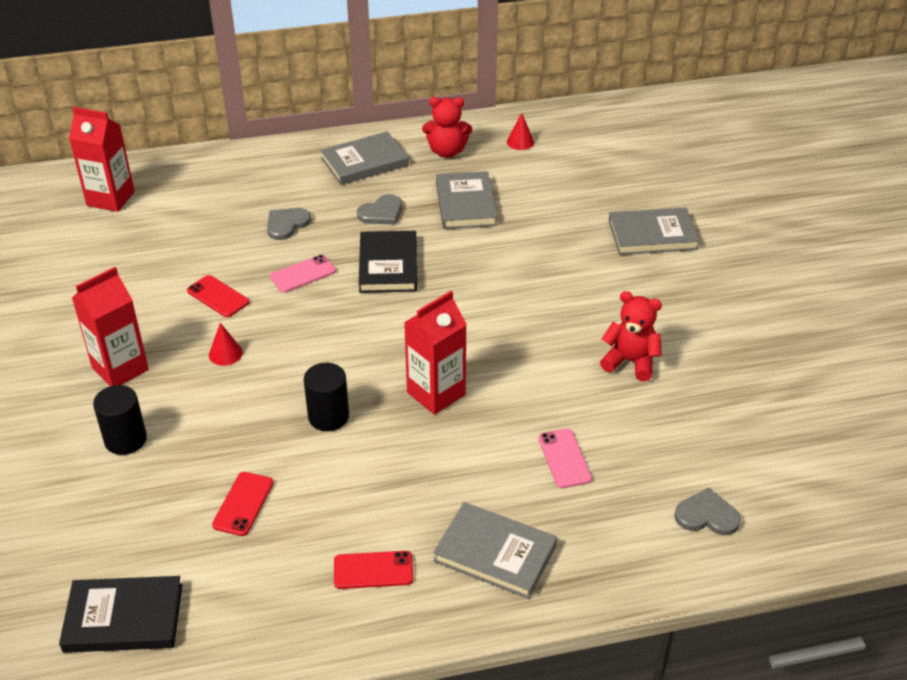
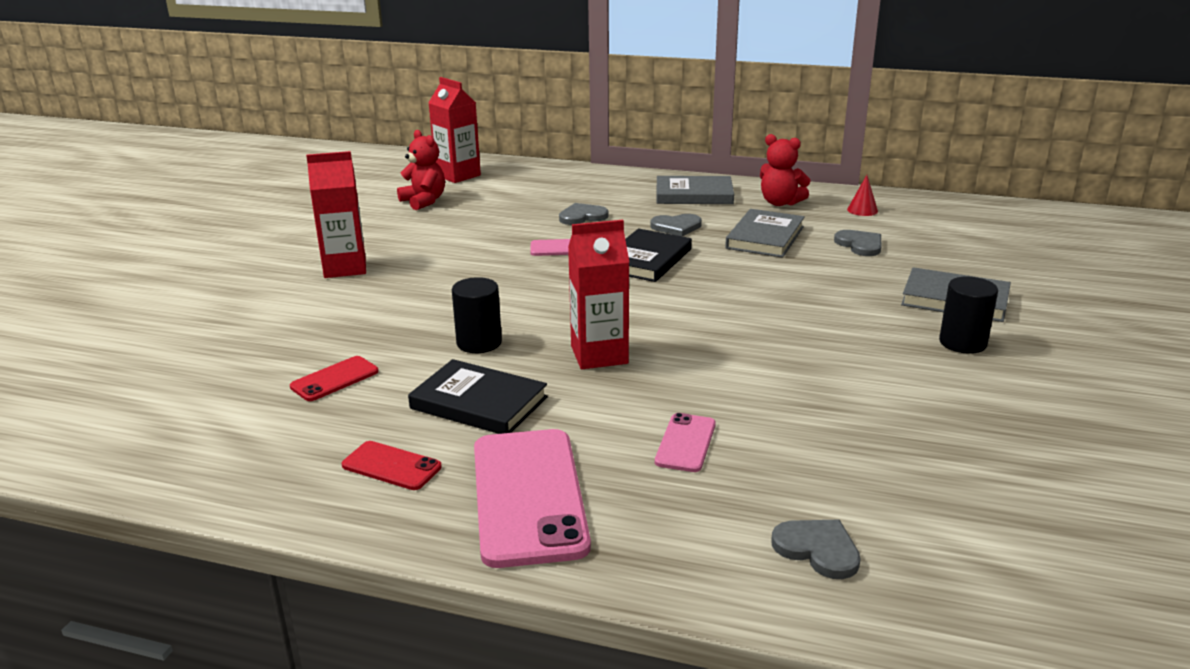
camera: 30 degrees right, 15 degrees down
(123, 618) = (143, 423): black book -> black book (479, 403)
(125, 439) = (295, 310): black cylinder -> black cylinder (962, 343)
(218, 296) = (474, 245): red phone -> none
(225, 353) = (438, 280): red cone -> none
(495, 553) = (528, 496): grey book -> pink phone
(546, 190) = (860, 245): none -> grey heart
(630, 362) = (839, 388): red teddy bear -> red teddy bear (424, 201)

